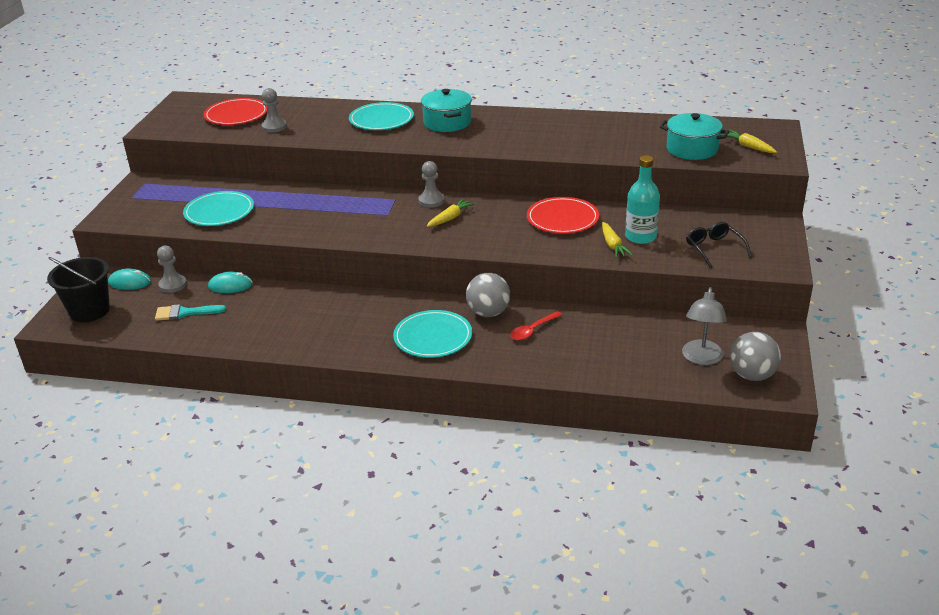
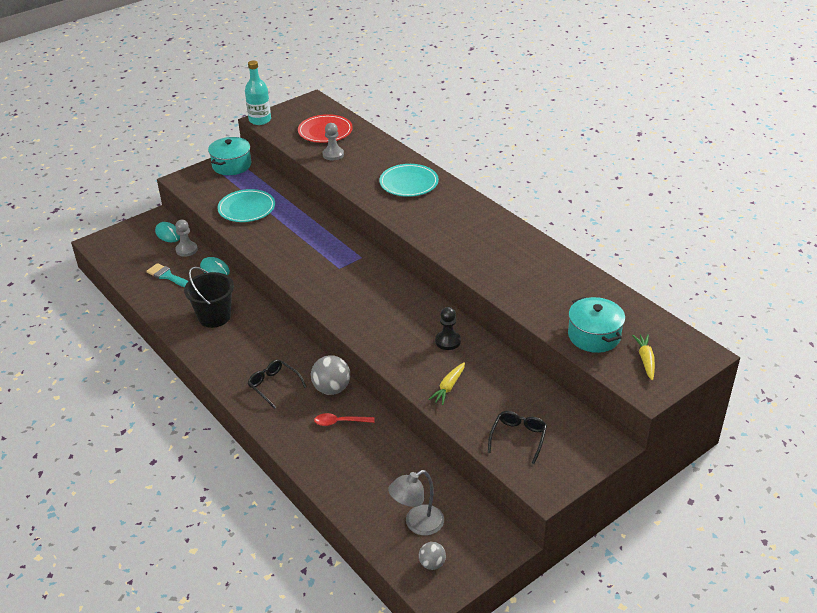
camera: 40 degrees right, 5 degrees up
(89, 311) = (125, 244): black bucket -> black bucket (214, 317)
(431, 201) = (382, 272): grey pawn -> none
(433, 337) = (274, 386): turquoise plate -> black glasses
(447, 122) = (449, 209): turquoise pot -> turquoise pot (232, 165)
(450, 218) = (373, 295): yellow carrot -> none
(562, 218) = (448, 341): red plate -> black pawn
(640, 237) = (479, 392): turquoise bottle -> turquoise bottle (260, 120)
(752, 375) = (432, 564): grey ball -> grey ball, size x0.58

